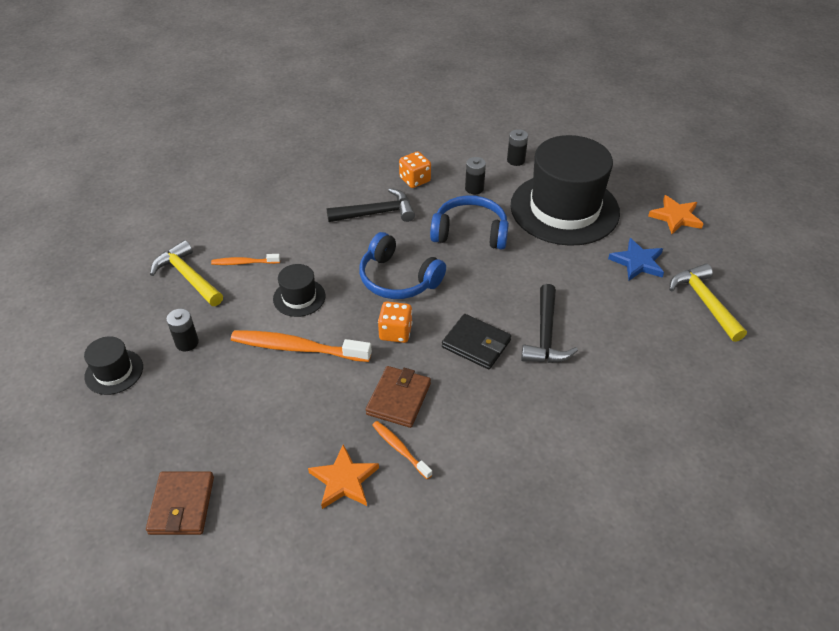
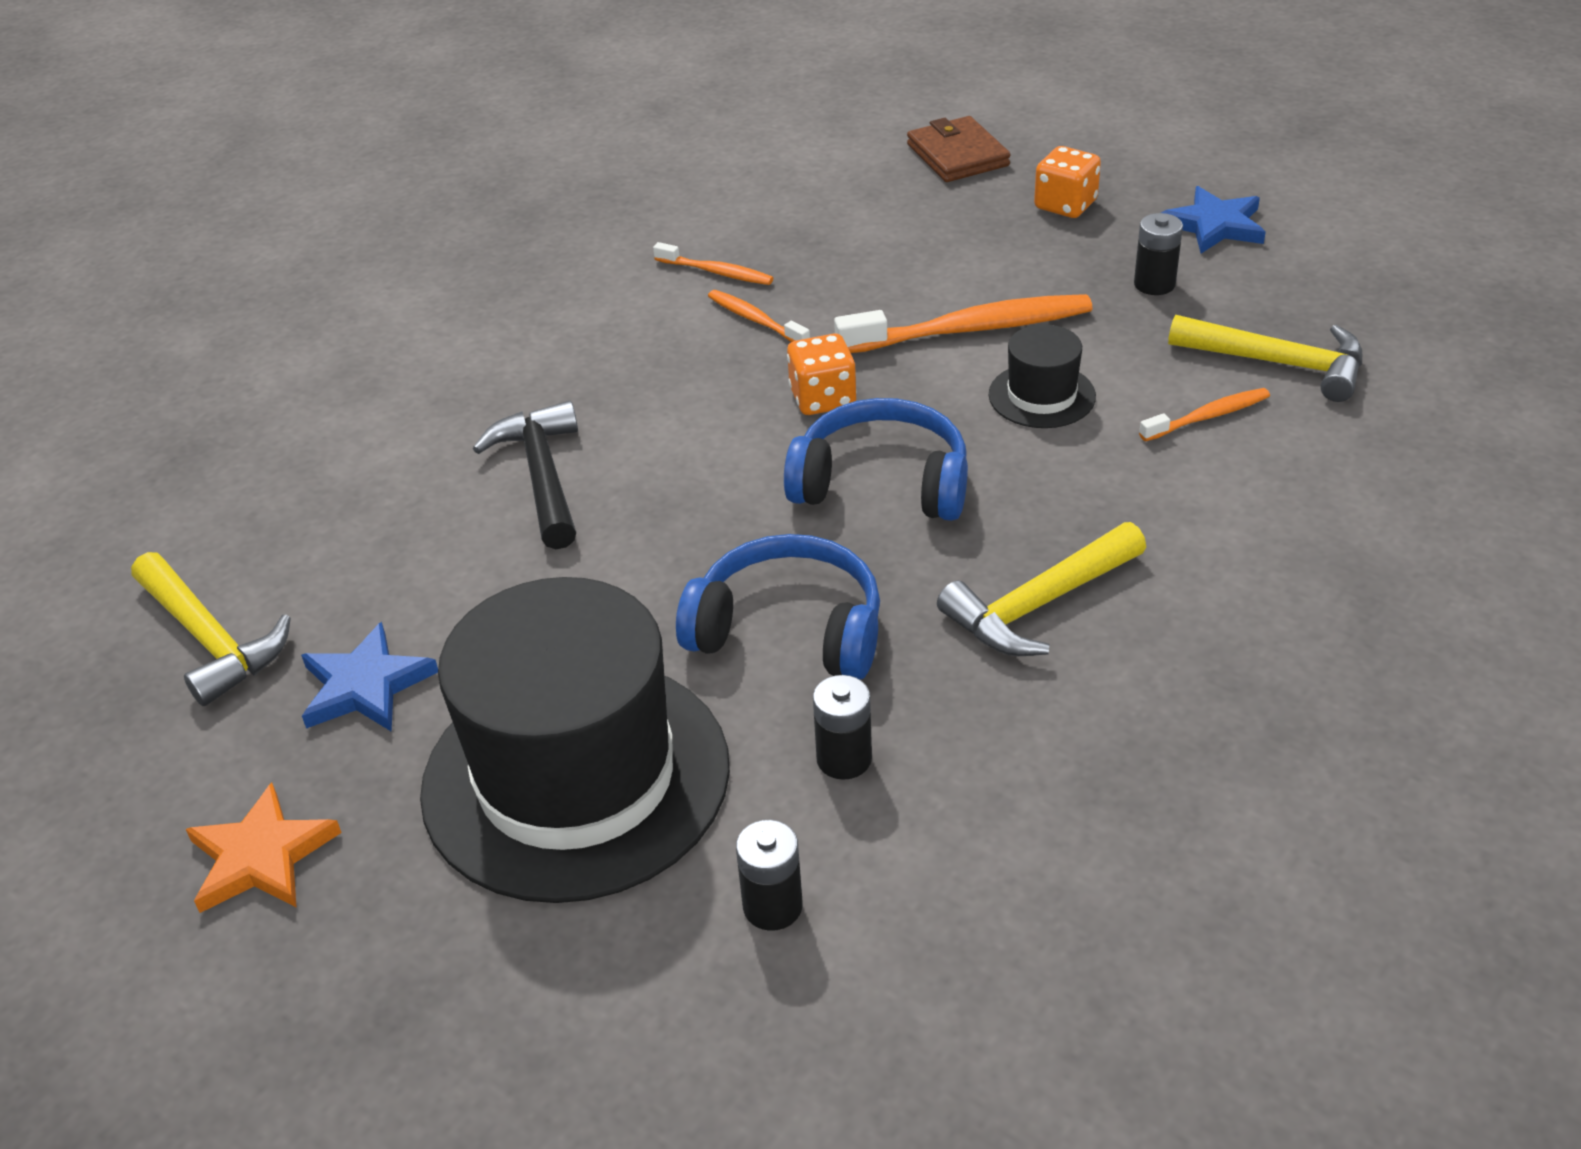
camera: 160 degrees right, 5 degrees down
(114, 372) = (1215, 225): black hat -> blue star
(344, 480) = (772, 226): orange star -> none
(377, 213) = (1038, 605): black hammer -> yellow hammer
(398, 399) = (755, 320): brown wallet -> orange toothbrush
(415, 180) = (1017, 730): orange dice -> orange dice (1065, 205)
(470, 232) = (789, 630): blue headphones -> blue headphones turned 150 degrees counterclockwise
(476, 344) = (667, 425): black wallet -> none

